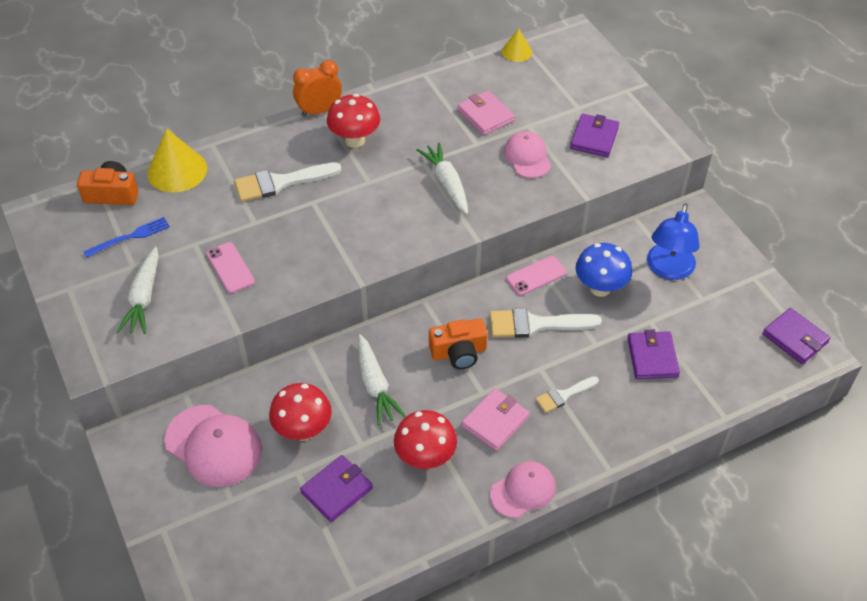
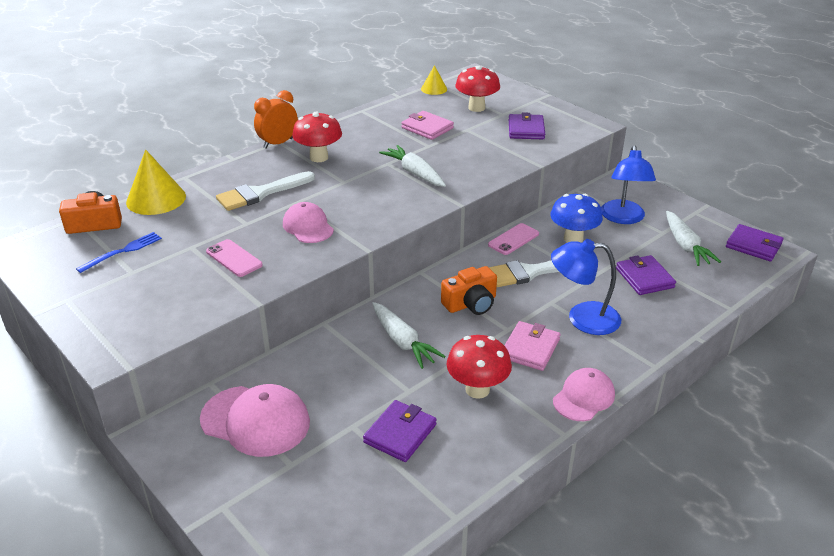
camera: 15 degrees left, 15 degrees down
(144, 298) = (151, 294): white carrot -> white carrot (685, 245)
(303, 430) = (345, 390): red mushroom -> red mushroom (476, 108)
(527, 157) = (476, 148): pink cap -> pink cap (308, 226)
(564, 395) = (582, 318): white brush -> blue lamp

